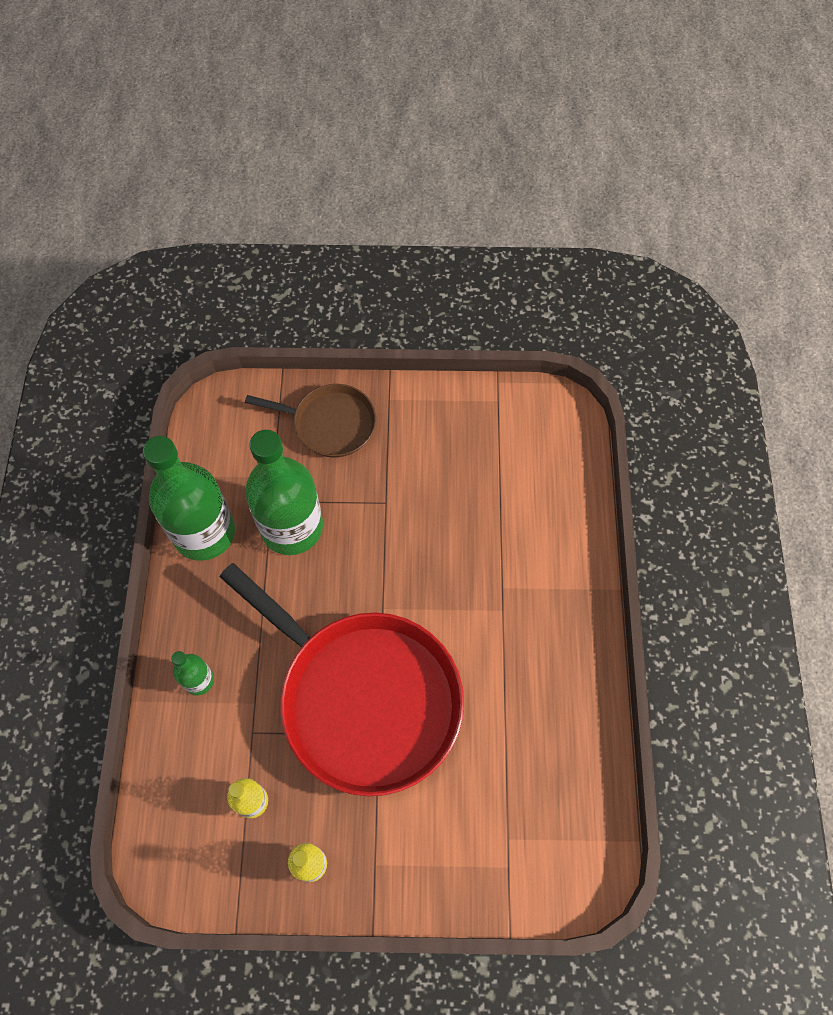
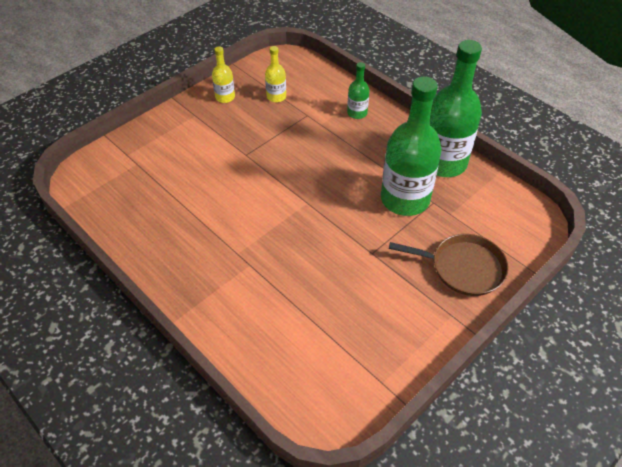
camera: 135 degrees right, 15 degrees down
(330, 424) = (463, 268): brown pan -> brown pan turned 135 degrees counterclockwise
(363, 698) = (270, 161): red pan -> none

